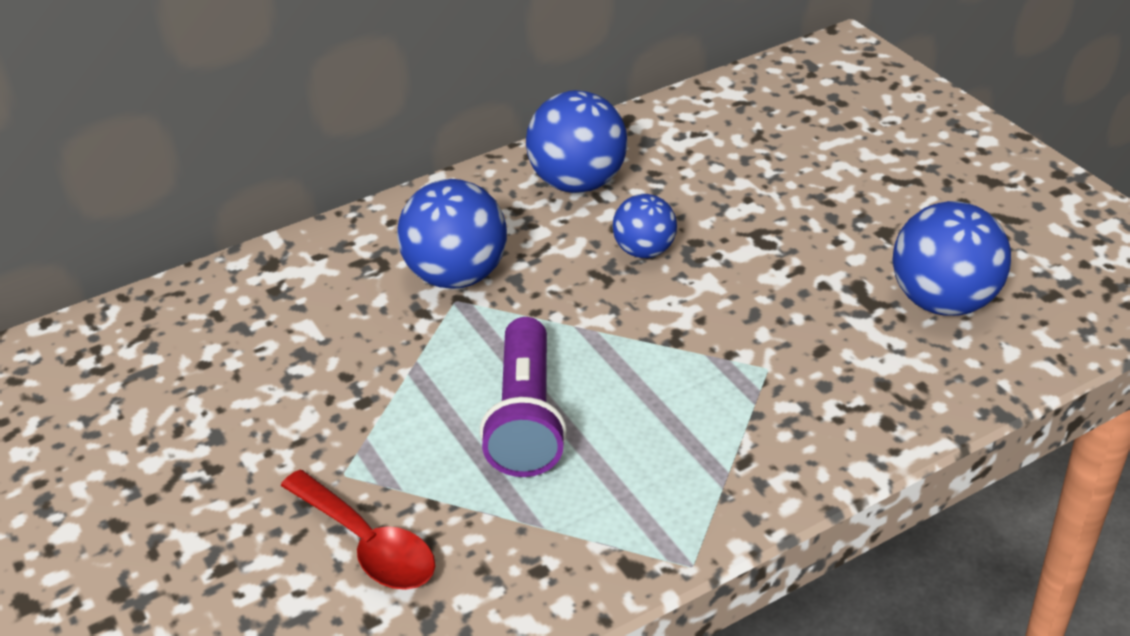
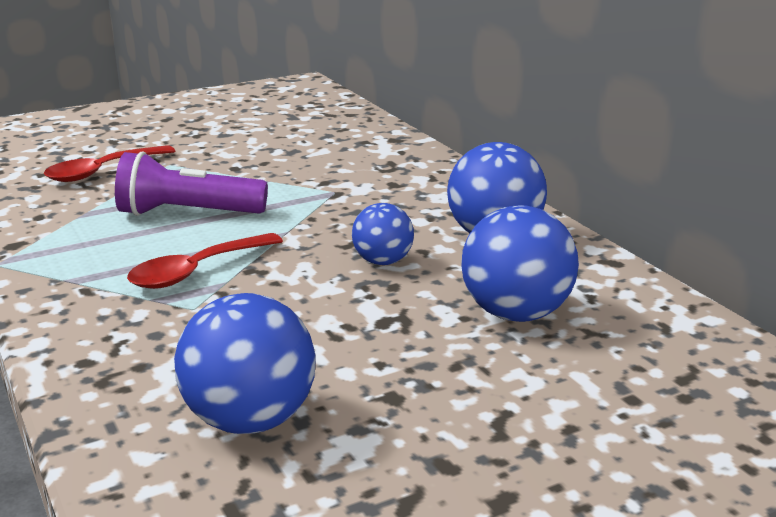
camera: 90 degrees right, 15 degrees down
(457, 276) = (365, 192): blue ball -> blue ball (516, 313)
(685, 380) = (196, 271): none -> red spoon

